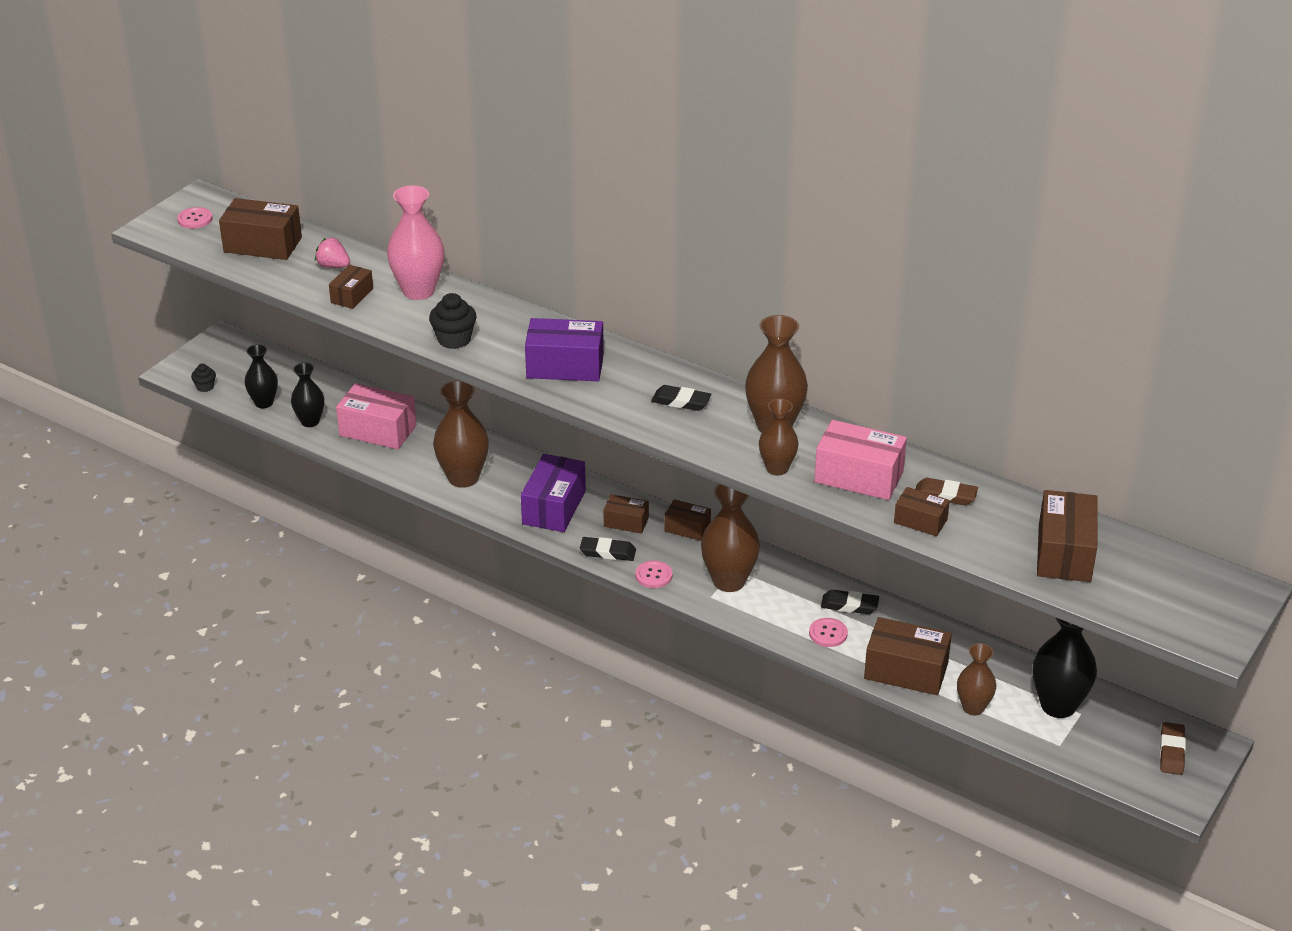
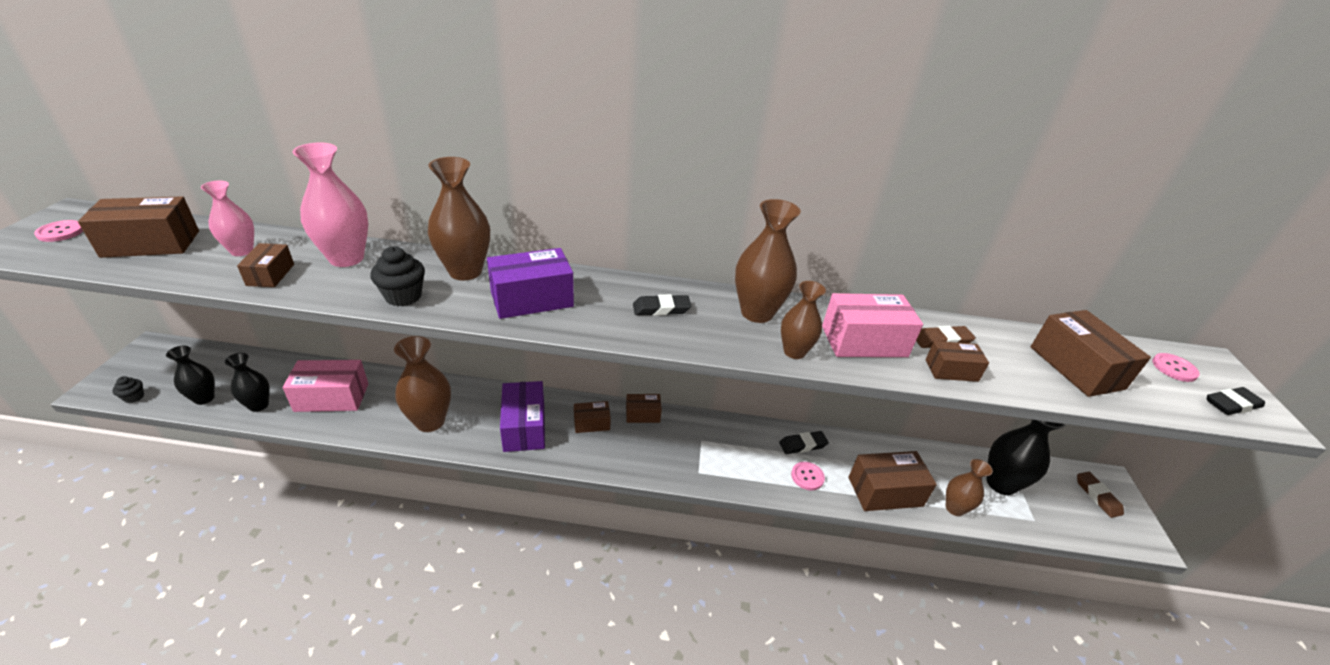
camera: 30 degrees left, 0 degrees up
(333, 266) = (242, 251): pink strawberry -> pink vase
(608, 552) = (591, 456): black eraser -> black eraser (1231, 404)
(653, 575) = (642, 467): pink button -> pink button (1174, 368)
(729, 581) = (703, 452): brown vase -> brown vase (465, 271)

